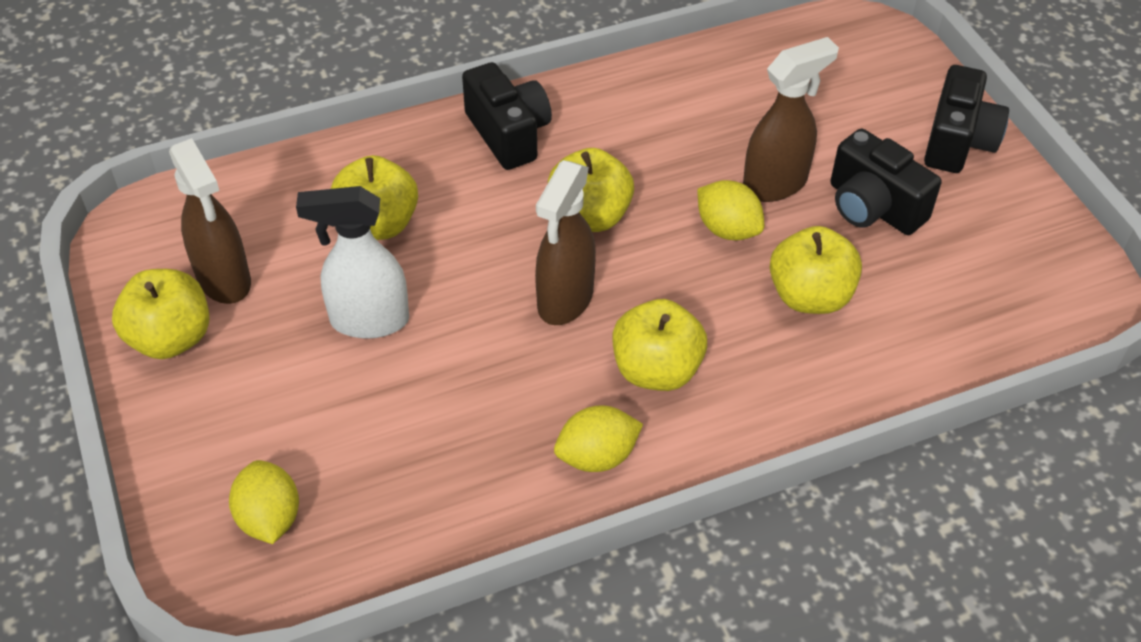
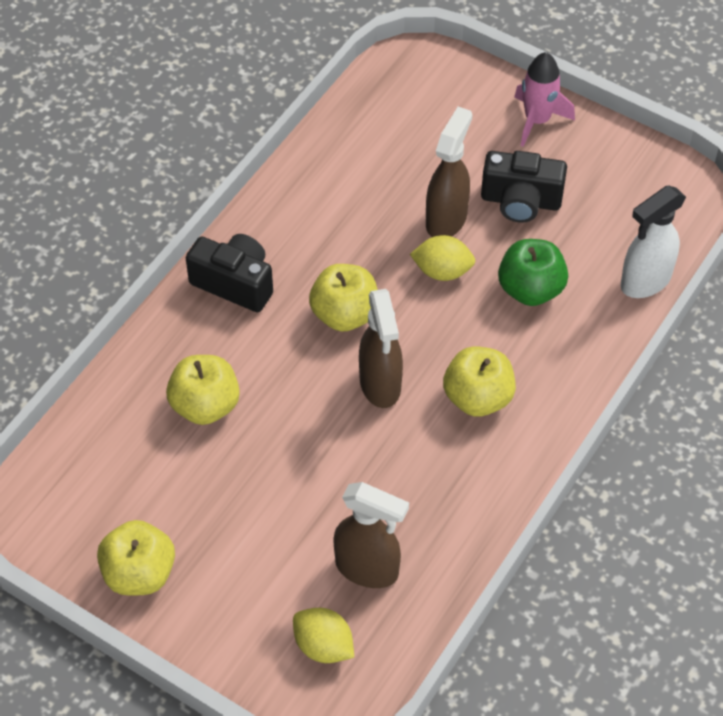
camera: 35 degrees left, 5 degrees up
(224, 280) = (136, 510): brown spray bottle -> brown spray bottle (368, 569)
(368, 321) = (264, 478): white spray bottle -> white spray bottle (645, 281)
(597, 456) = (489, 477): yellow lemon -> none
(810, 296) = (530, 289): yellow apple -> green apple
(958, 141) = (537, 120): black camera -> pink rocket

